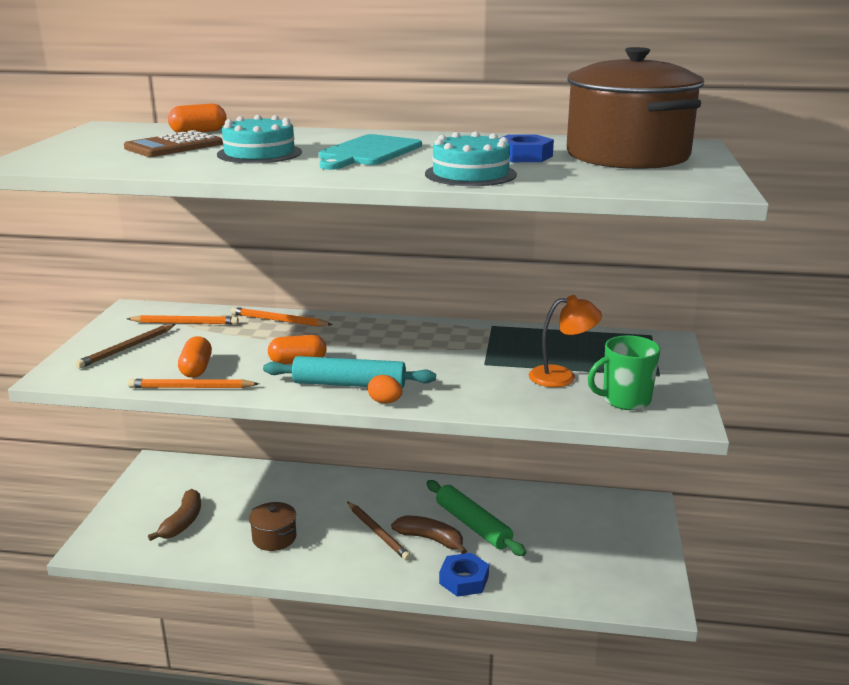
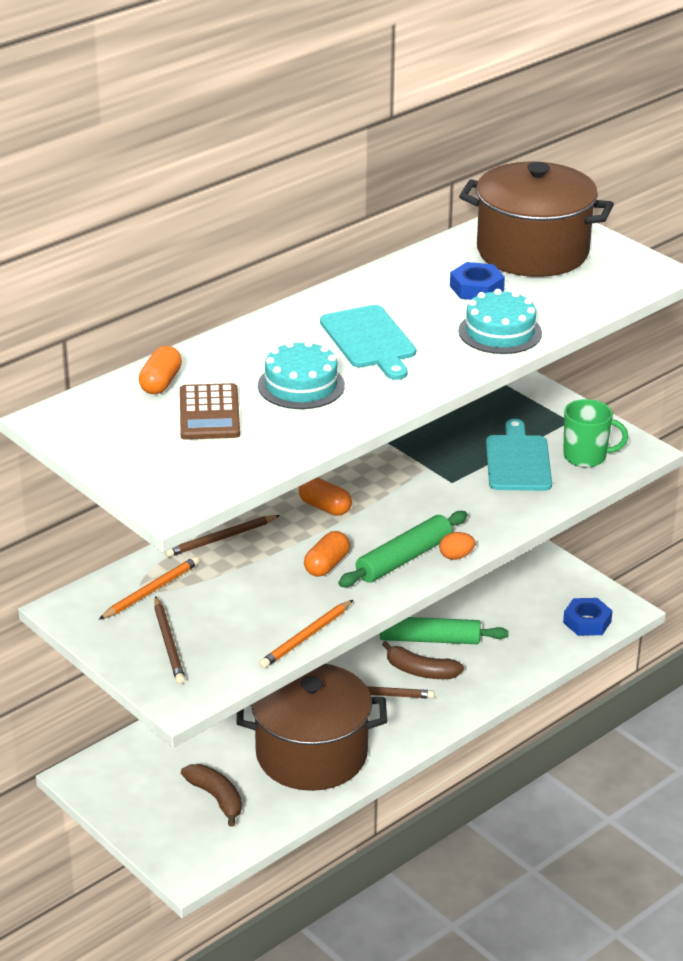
camera: 50 degrees left, 10 degrees up
(196, 369) = (270, 621): orange capsule -> orange capsule (325, 507)
(274, 538) = (311, 754): brown pot -> brown pot, size x2.32
(279, 321) = (221, 539): orange pencil -> brown pencil
(349, 384) = (404, 559): turquoise rolling pin -> green rolling pin
(430, 539) = (420, 671): brown banana -> brown banana turned 135 degrees counterclockwise
(464, 580) = (491, 682): blue nut -> blue nut (587, 622)
(562, 376) = (518, 461): orange lamp -> turquoise cutting board
(625, 400) = (586, 457): green mug -> green mug turned 105 degrees counterclockwise

